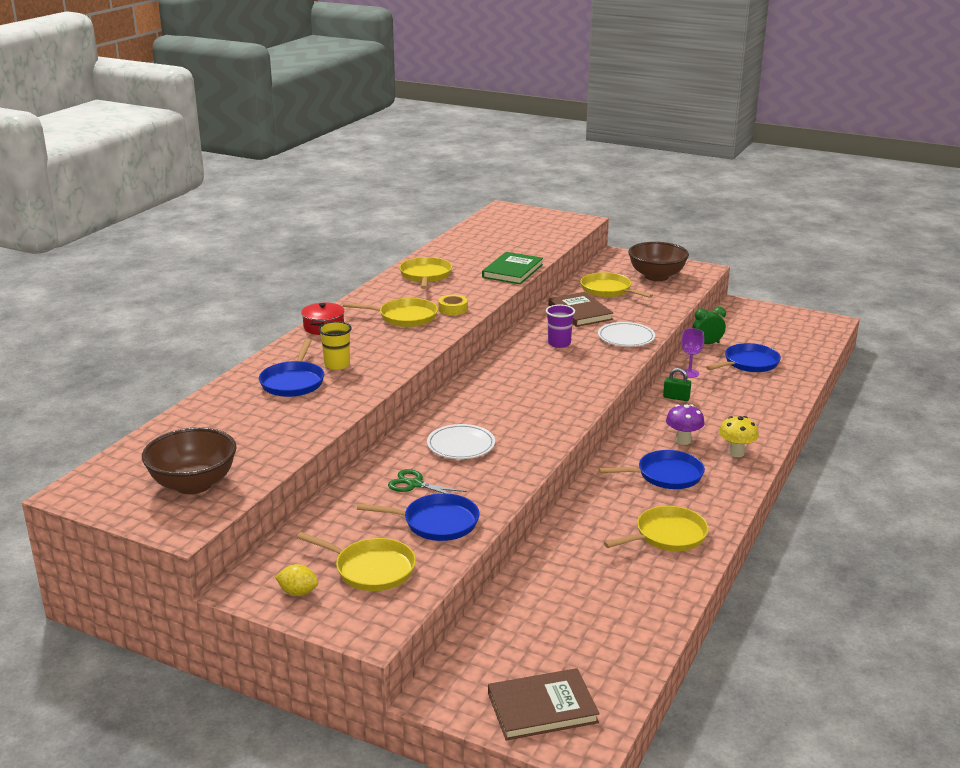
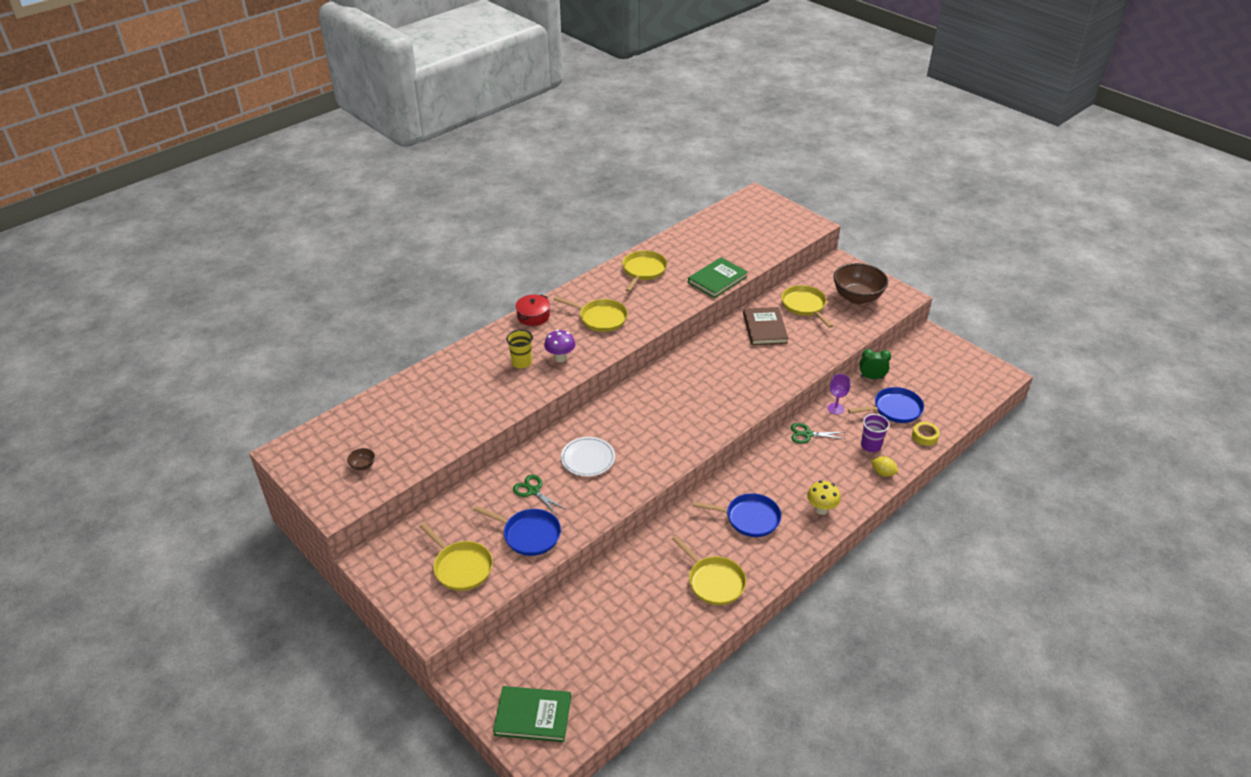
camera: 20 degrees right, 15 degrees up
(193, 484) = (363, 466): brown bowl -> brown bowl, size x0.40
(293, 382) = (480, 374): blue pan -> none
(298, 592) = (402, 574): yellow lemon -> yellow lemon (883, 473)
(453, 309) = (643, 317): yellow tape -> yellow tape (924, 436)
(542, 707) = (533, 715): brown book -> green book
(559, 343) = (726, 362): purple cup -> purple cup (870, 446)
(626, 337) = (786, 368): white plate -> none
(667, 535) = (714, 581): yellow pan -> yellow pan turned 60 degrees clockwise
(676, 397) = (807, 434): green padlock -> green scissors
(683, 441) = (785, 484): purple mushroom -> purple mushroom (560, 358)

